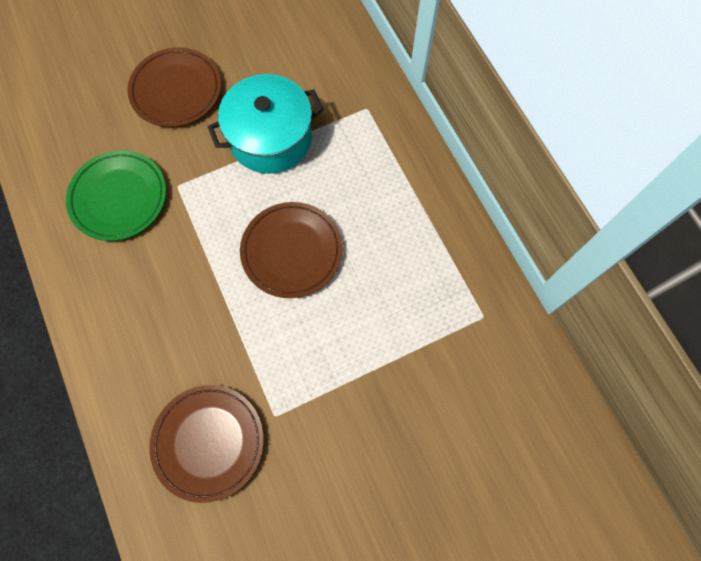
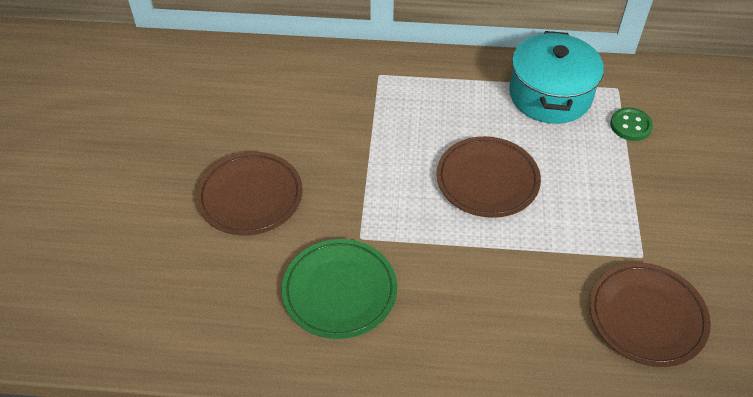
camera: 60 degrees left, 20 degrees down
(270, 138) = (360, 148): turquoise pot -> turquoise pot (550, 95)
(436, 347) = (630, 125): none -> green button

